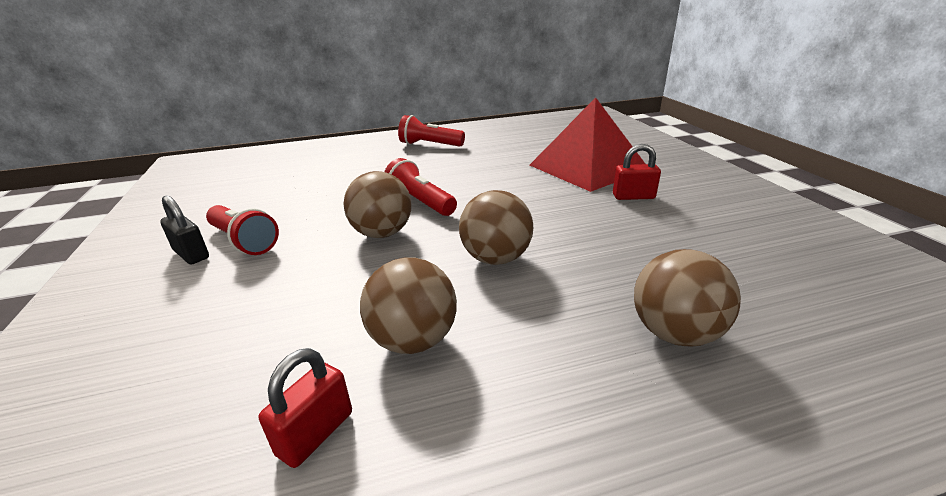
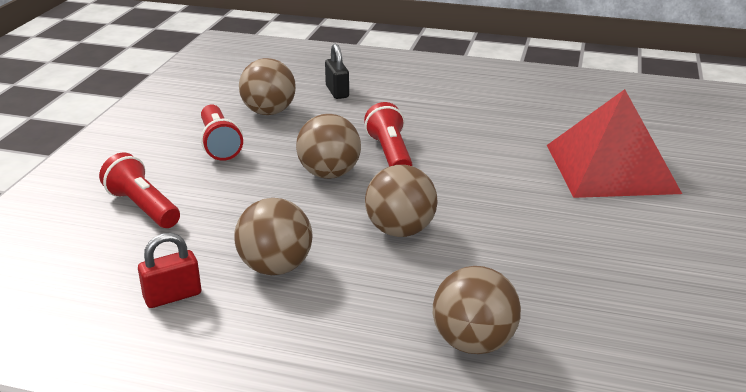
camera: 30 degrees right, 0 degrees up
(191, 254) = (176, 143): black padlock -> black padlock (337, 92)
(275, 201) = (269, 112): none -> brown ball
(430, 145) = (467, 87): red flashlight -> red flashlight (143, 207)
(633, 196) = (613, 219): red padlock -> none

